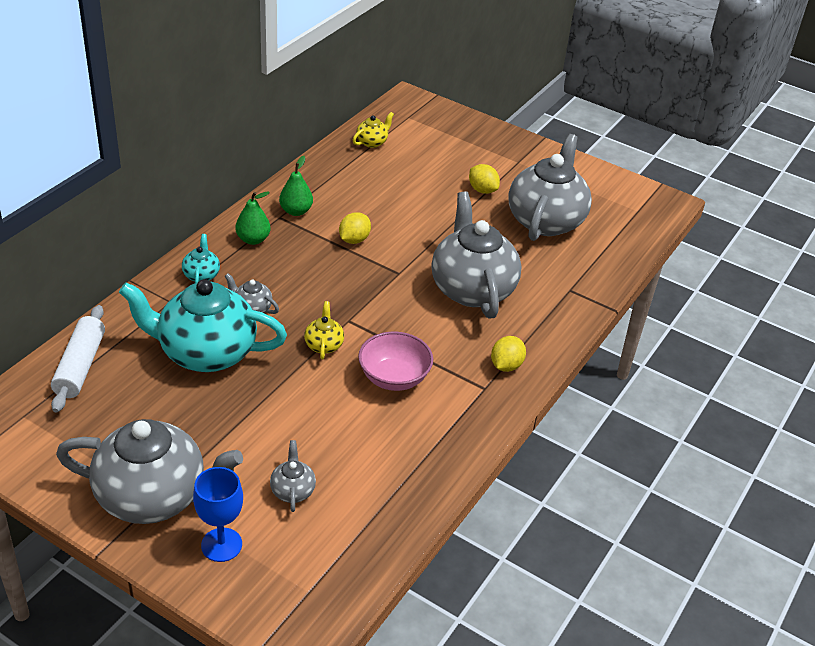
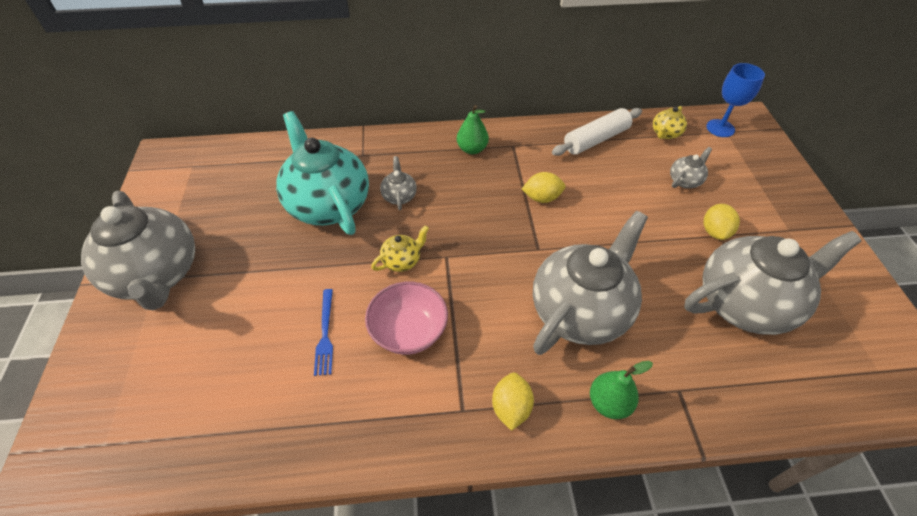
camera: 55 degrees right, 10 degrees up
(80, 366) = (259, 158): white rolling pin -> white rolling pin (596, 139)
(201, 275) = (405, 151): turquoise teapot -> none
(221, 545) = (128, 347): blue goblet -> blue goblet (720, 128)
(292, 490) = (218, 352): grey teapot -> grey teapot (685, 180)
(296, 211) = (530, 149): green pear -> green pear (609, 403)
(345, 422) = (325, 334): none -> blue fork
(372, 142) = (665, 134): yellow teapot -> yellow teapot turned 120 degrees clockwise
(506, 365) = (511, 408): yellow lemon -> yellow lemon turned 75 degrees counterclockwise

